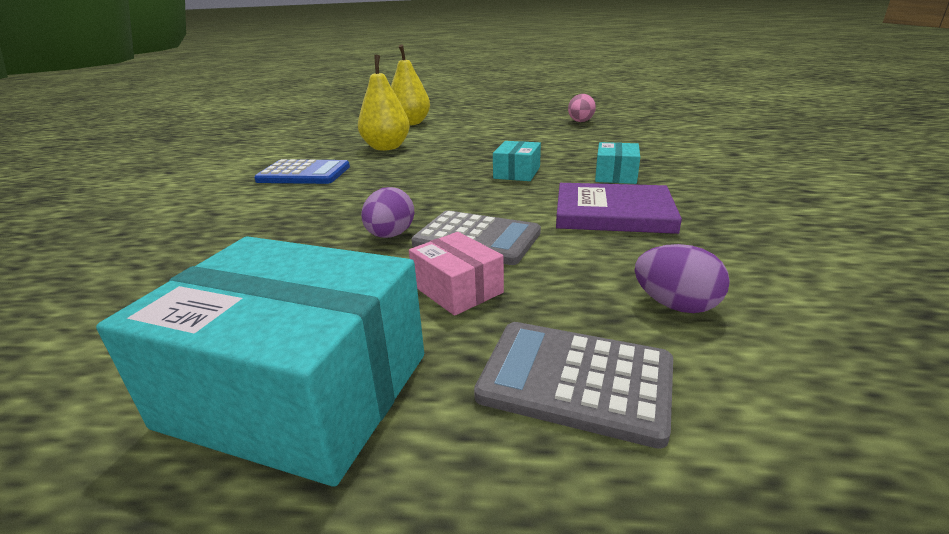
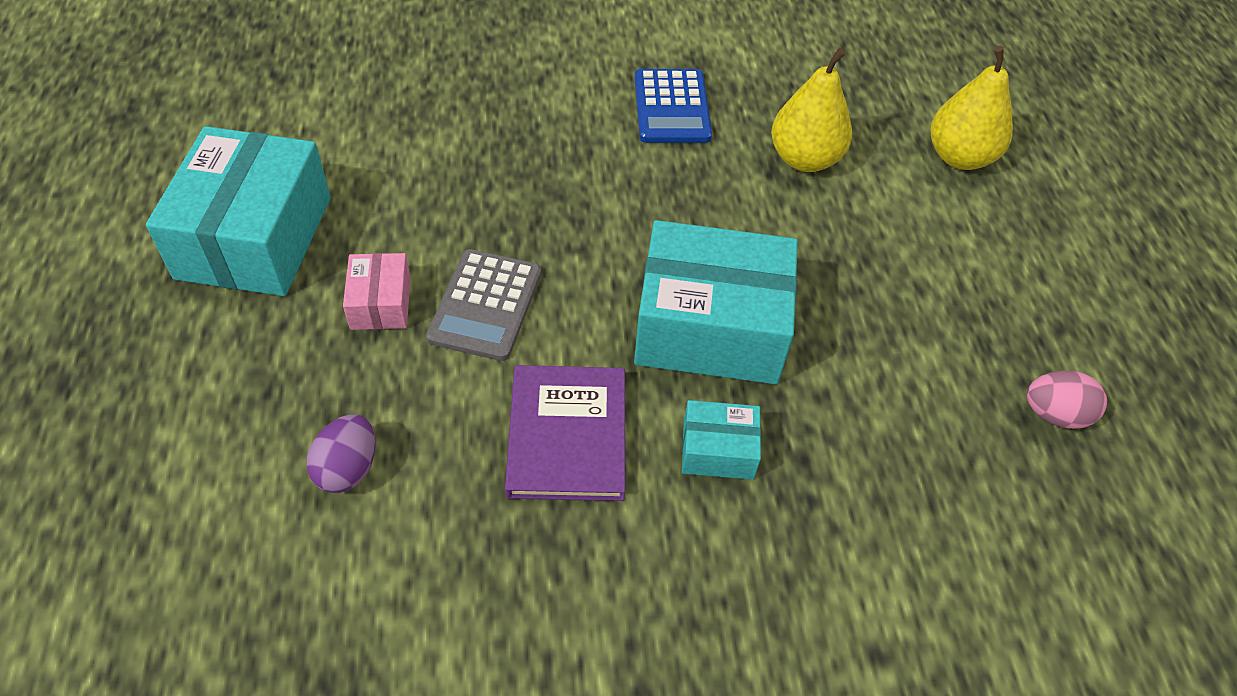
camera: 75 degrees right, 25 degrees up
(390, 235) = (491, 232): purple egg -> none
(457, 289) = (381, 303): pink box -> pink box turned 45 degrees counterclockwise
(517, 173) = (710, 327): turquoise box -> turquoise box, size x2.14
(575, 380) = (250, 389): grey calculator -> none

